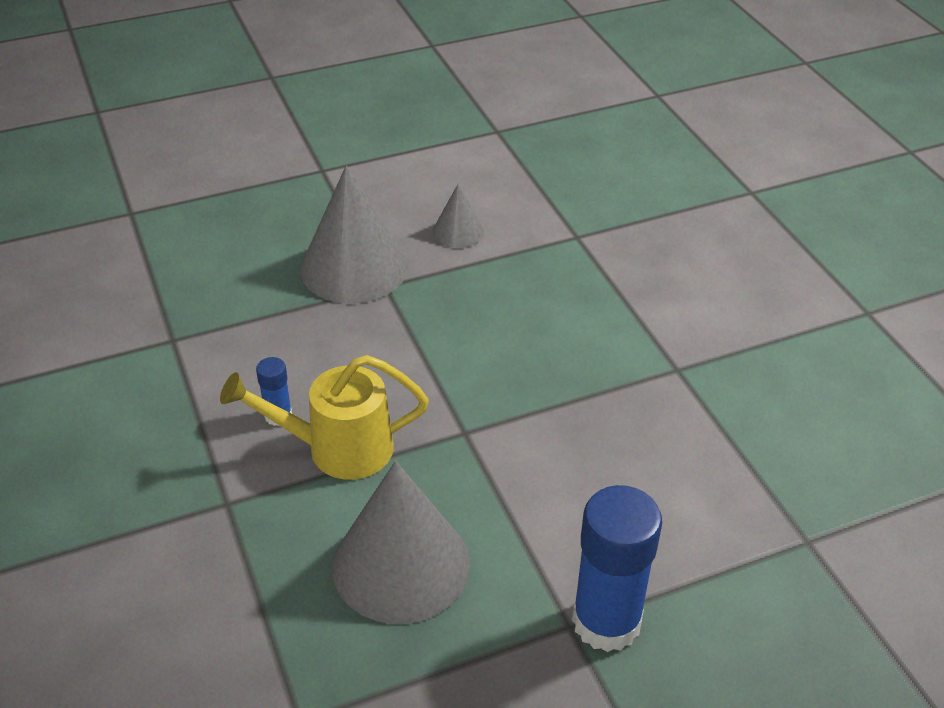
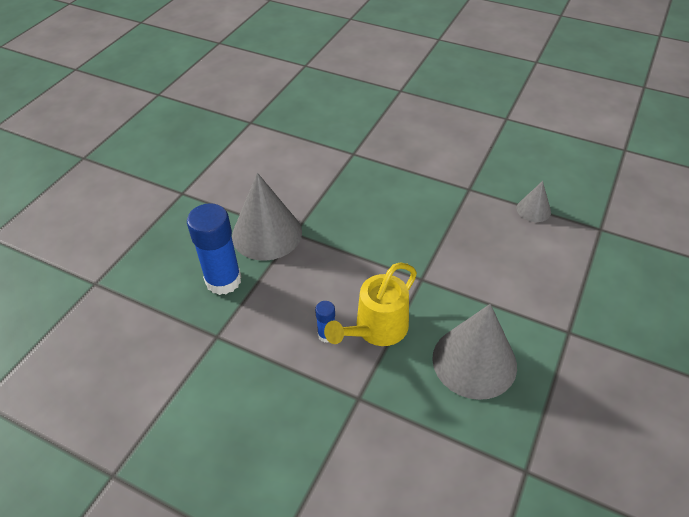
camera: 40 degrees left, 5 degrees up
(458, 231) = (295, 183): grey cone -> grey cone (533, 210)
(606, 622) = (579, 319): blue glue stick -> blue glue stick (223, 280)

